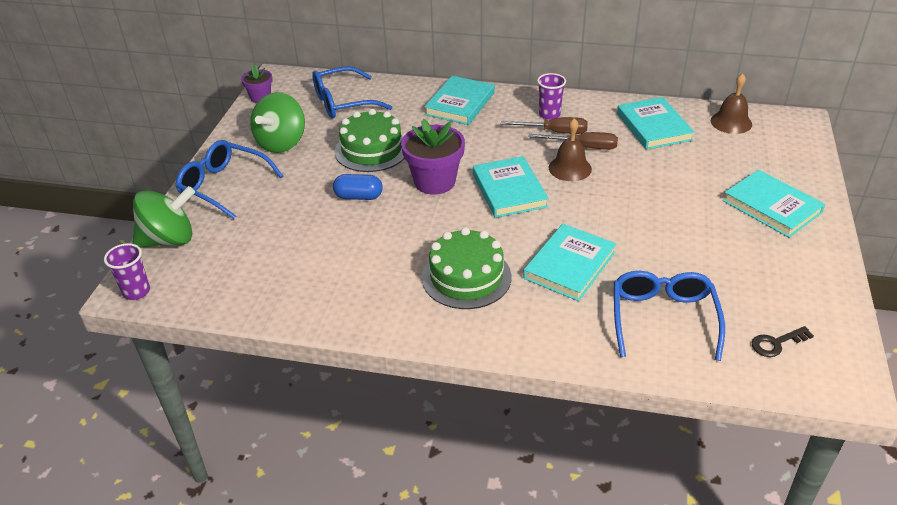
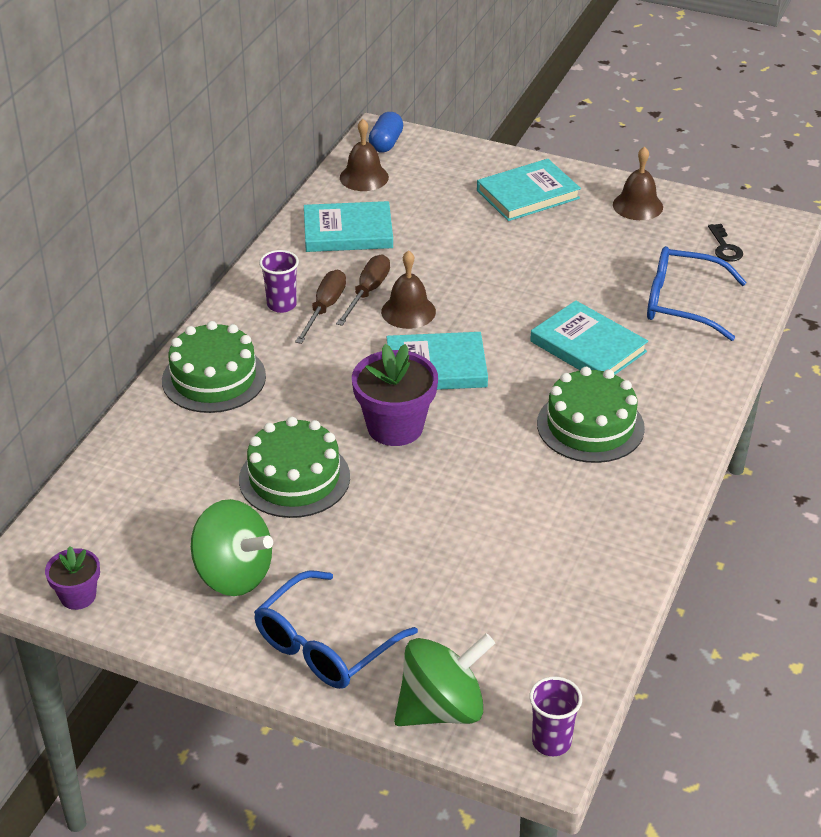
camera: 80 degrees left, 0 degrees up
(169, 240) = (442, 709): green spinning top -> green spinning top turned 75 degrees clockwise
(343, 102) = (147, 497): blue glasses -> none
(358, 197) = (403, 501): blue capsule -> blue capsule (386, 143)
(460, 103) = (214, 378): turquoise book -> green cake
(805, 276) = (637, 206): none -> brown bell

